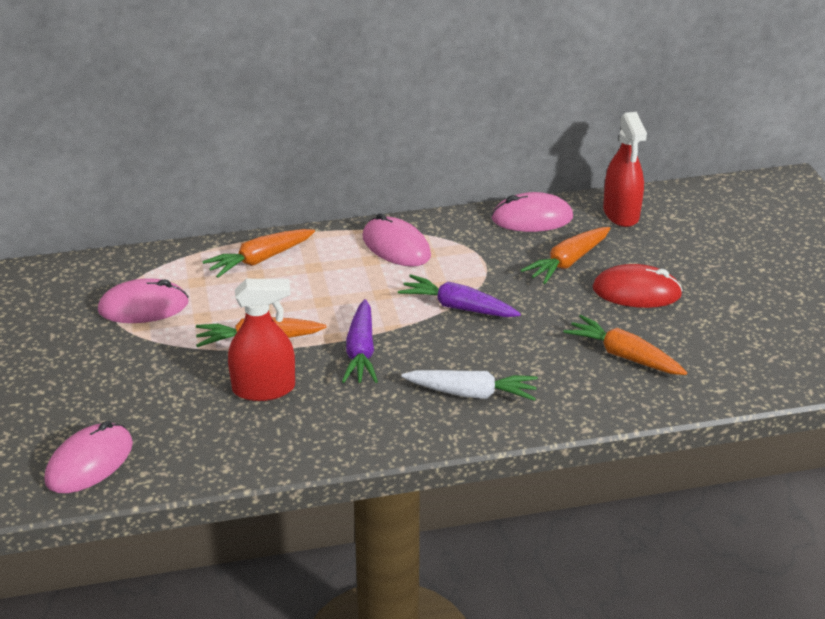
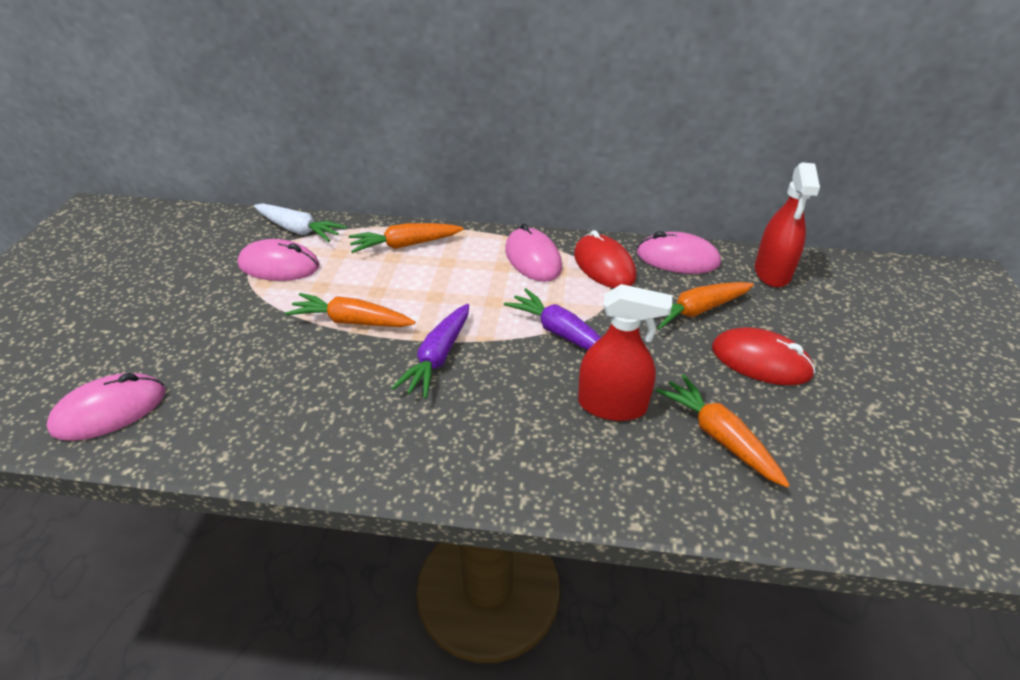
camera: 20 degrees right, 5 degrees up
(264, 389) = (322, 374): red spray bottle -> red spray bottle (612, 405)
(467, 239) = (604, 266): none -> red mouse
(472, 393) = (524, 437): white carrot -> white carrot (299, 230)

